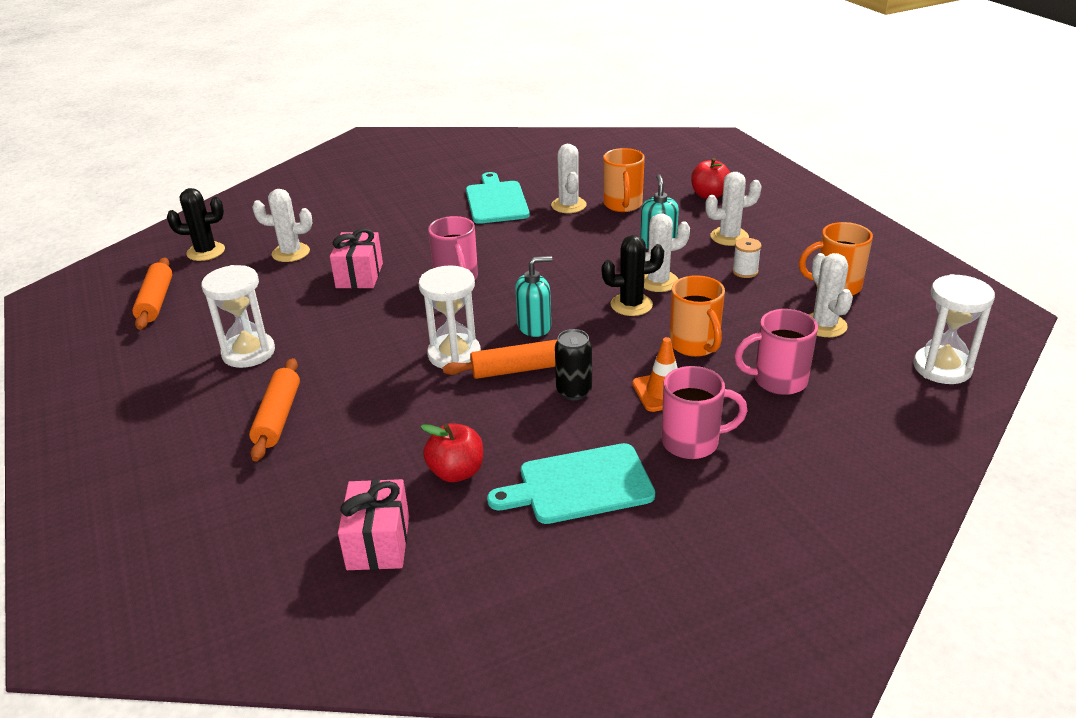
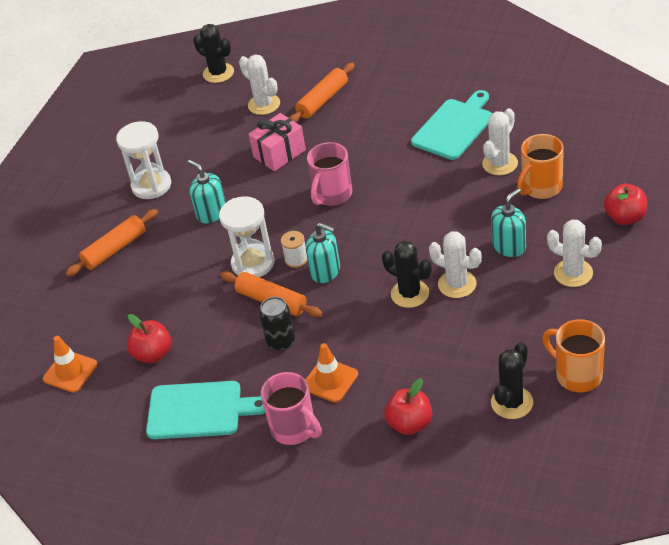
camera: 50 degrees right, 10 degrees up
(156, 301) = (149, 107): orange rolling pin -> orange rolling pin (323, 100)
(352, 342) = (211, 213): none -> turquoise soap dispenser
(378, 542) = (70, 372): pink gift -> orange traffic cone
(579, 485) = (199, 410): turquoise cutting board -> turquoise cutting board turned 150 degrees clockwise
(695, 345) = (401, 357): orange mug -> none
(745, 271) = (532, 315): white spool -> white spool (296, 259)
(778, 381) = (410, 424): pink mug -> red apple
(824, 325) = (512, 403): white cactus -> black cactus
(942, 368) = (535, 496): white hourglass -> none

